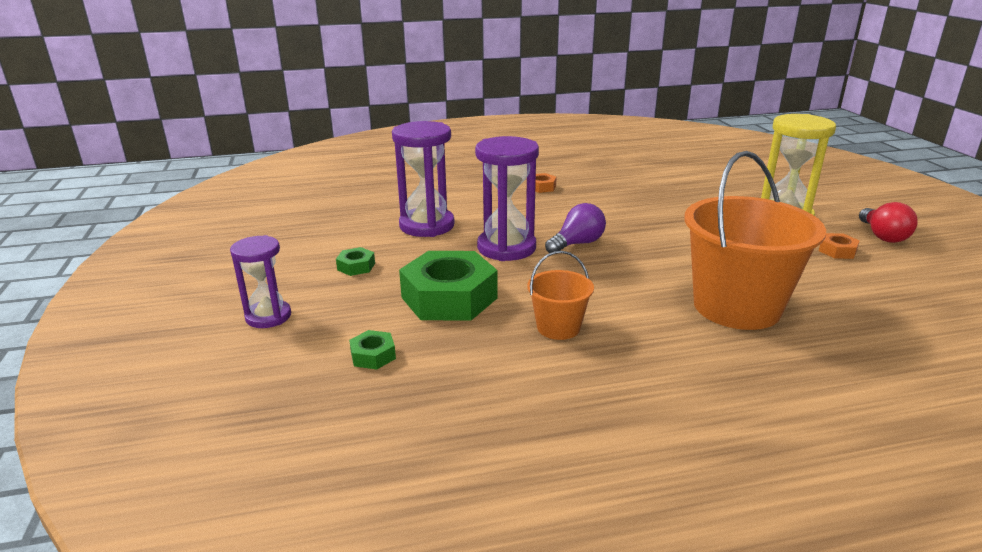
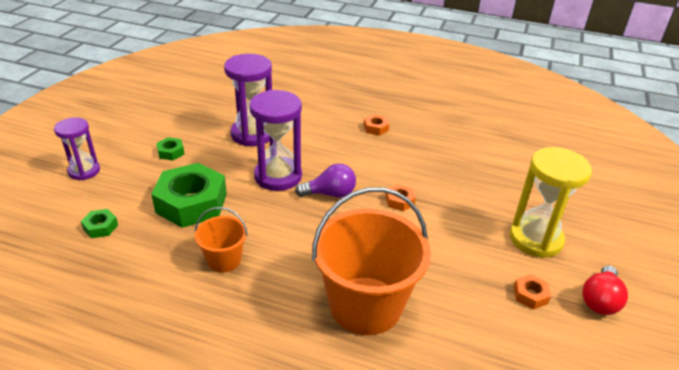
camera: 30 degrees right, 10 degrees up
(645, 228) = (399, 201): none -> orange nut

